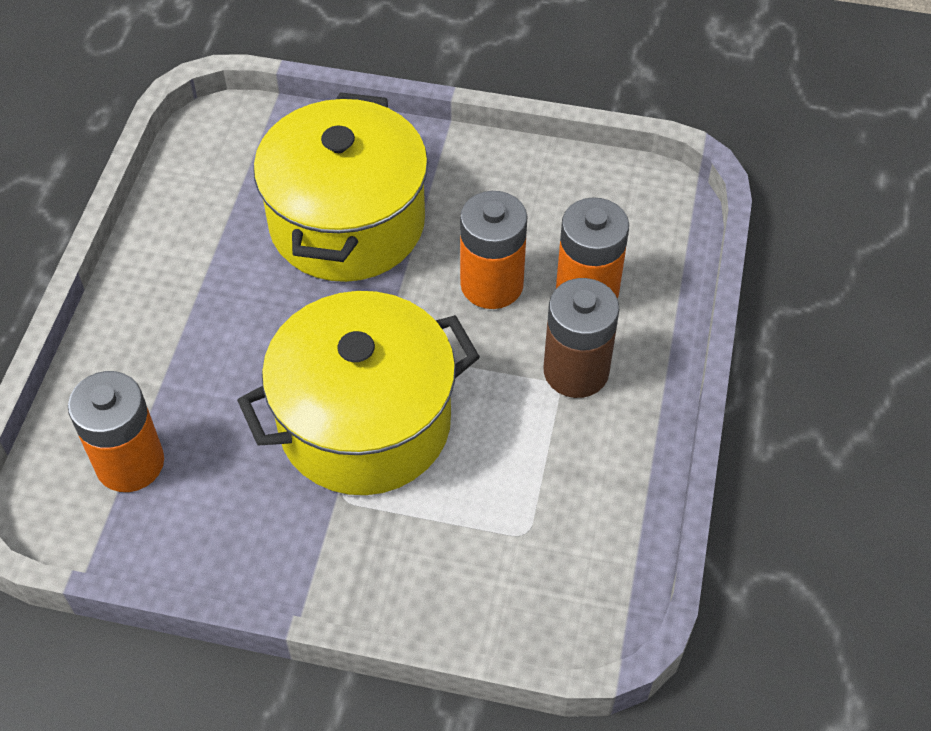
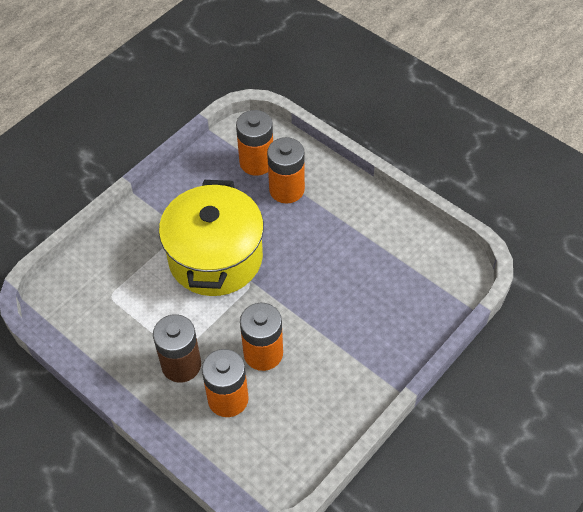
camera: 120 degrees right, 0 degrees up
(172, 391) = (286, 189): none -> orange battery
(347, 223) = (350, 303): yellow pot -> none

